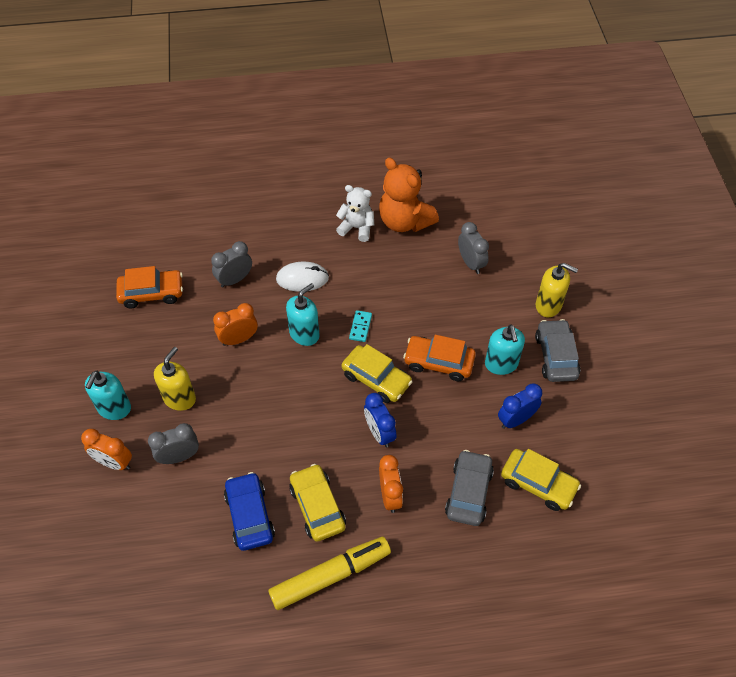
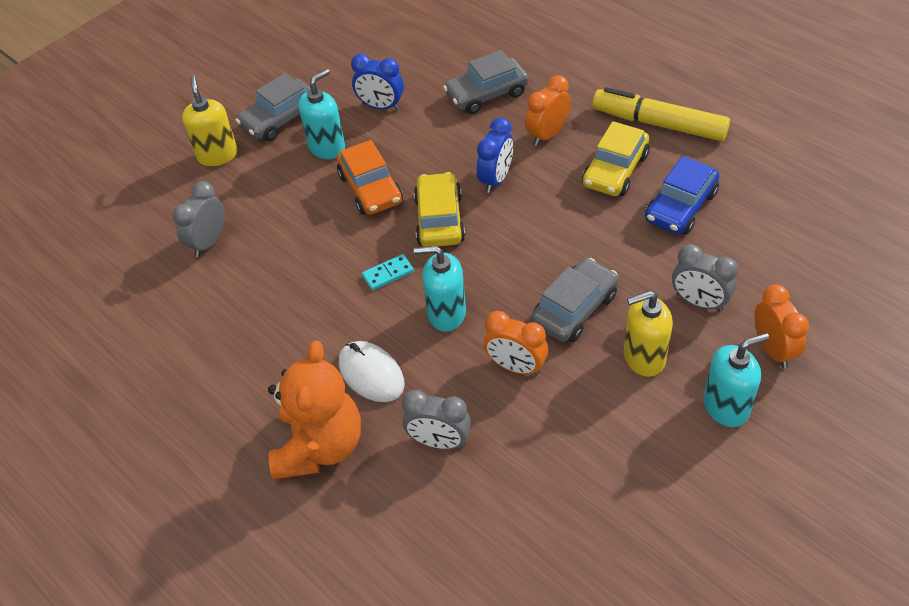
camera: 125 degrees left, 5 degrees down
(152, 293) = (551, 517): orange car -> none
(243, 393) = (574, 309): none -> grey car
(357, 228) = (240, 379): white teddy bear -> none
(404, 221) = (189, 339): orange teddy bear -> orange teddy bear (320, 446)
(538, 484) = (431, 63): yellow car -> none

